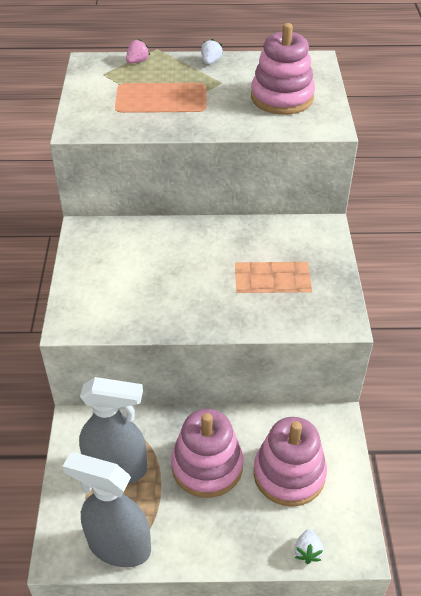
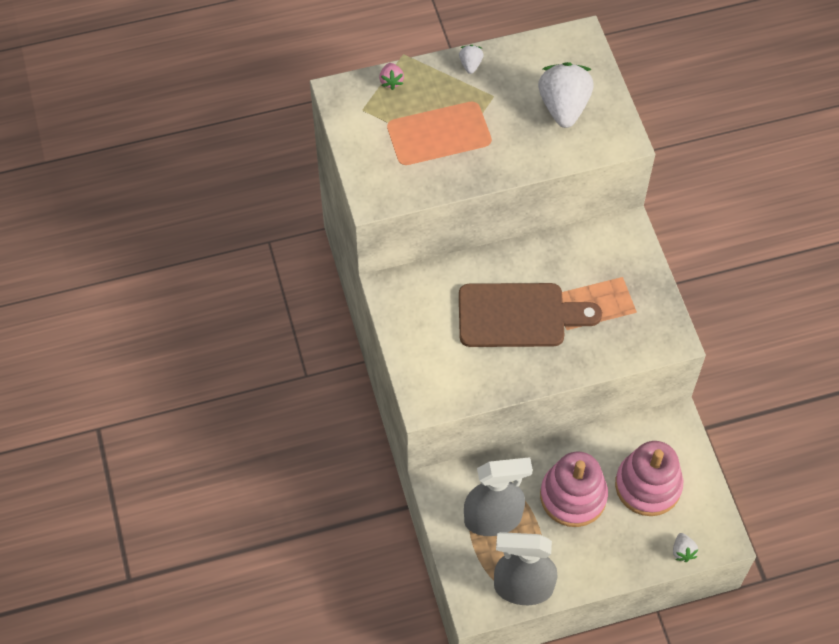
camera: 15 degrees left, 15 degrees up
(137, 61) = (391, 81): pink strawberry -> pink strawberry turned 150 degrees clockwise
(194, 272) = (518, 316): none -> brown cutting board
(282, 97) = (563, 107): pink stacking toy -> white strawberry

